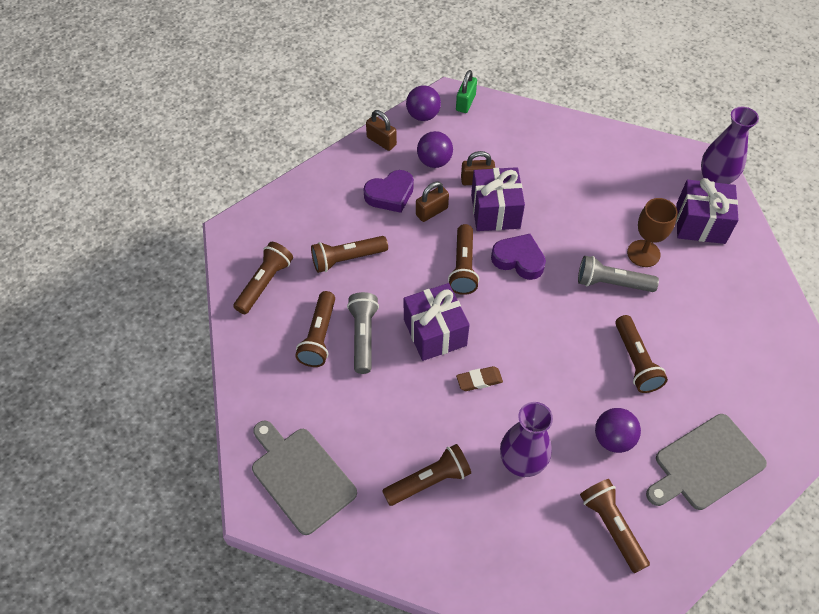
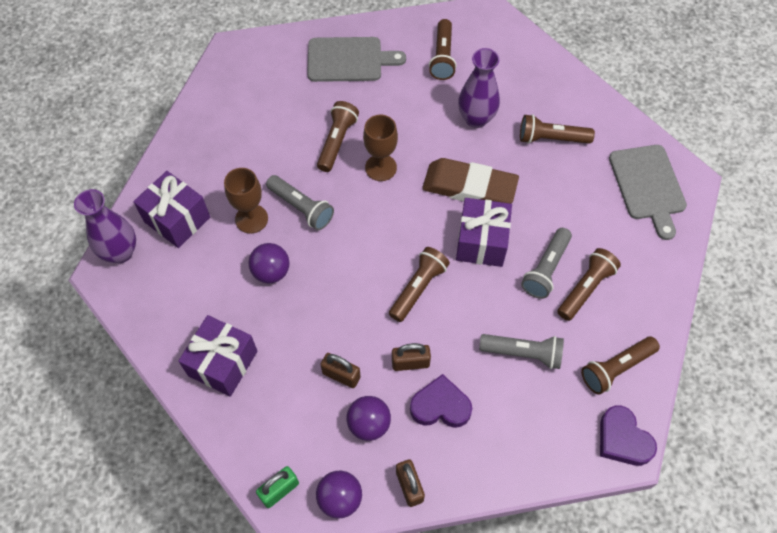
camera: 150 degrees left, 5 degrees up
(347, 259) = (523, 353): brown flashlight -> grey flashlight
(479, 380) = (469, 187): brown eraser -> brown eraser, size x2.24
(495, 211) = (348, 330): purple gift -> purple gift (223, 363)
(519, 260) = (363, 269): purple heart -> purple heart (622, 439)
(574, 356) = (381, 167): none -> brown goblet
(613, 438) = (399, 102): purple ball -> purple ball (271, 272)

